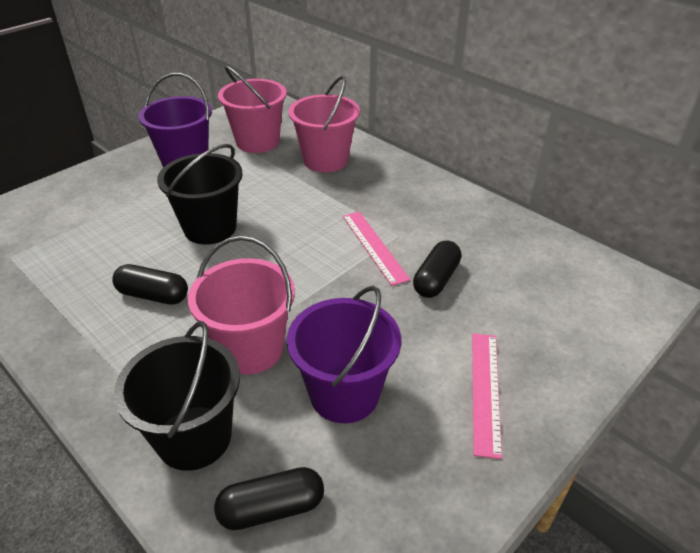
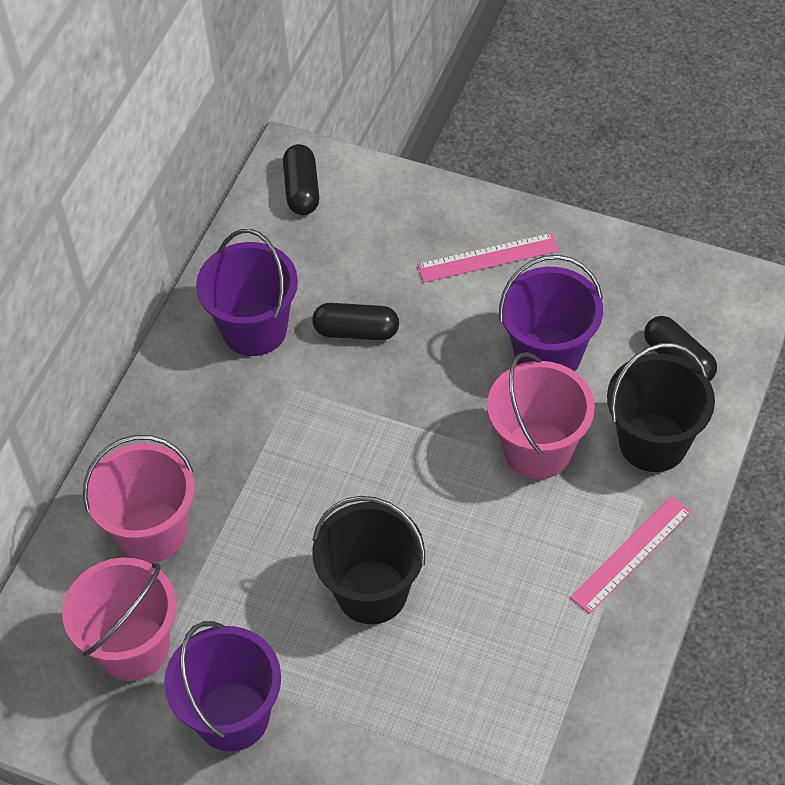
camera: 110 degrees left, 15 degrees up
(153, 295) = (514, 580): black capsule -> black capsule (302, 190)
(374, 246) = (326, 405): pink ruler -> pink ruler (631, 554)
(463, 230) = (254, 329): none -> purple bucket

